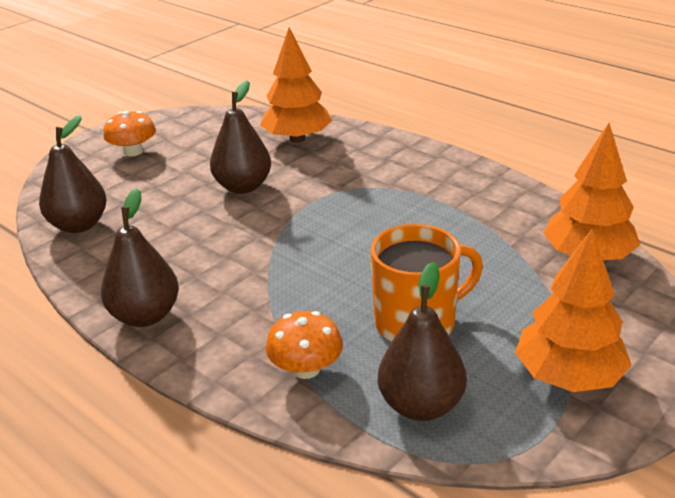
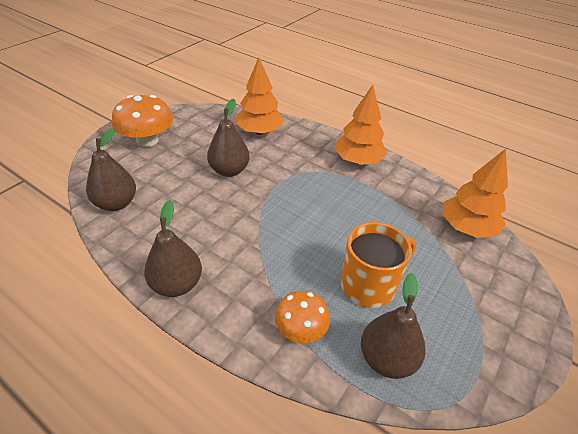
camera: 10 degrees left, 10 degrees up
(133, 151) = (147, 140): orange mushroom -> orange mushroom, size x1.61
(568, 376) = (478, 329): orange tree -> orange tree (358, 161)

